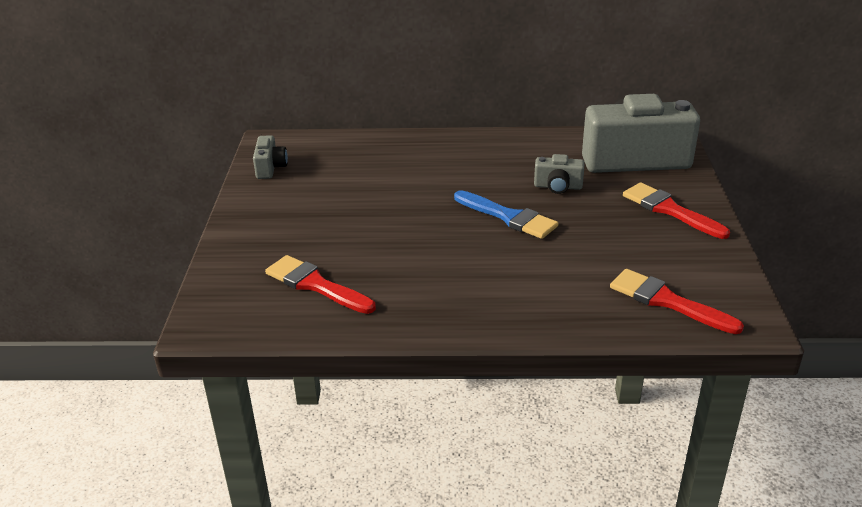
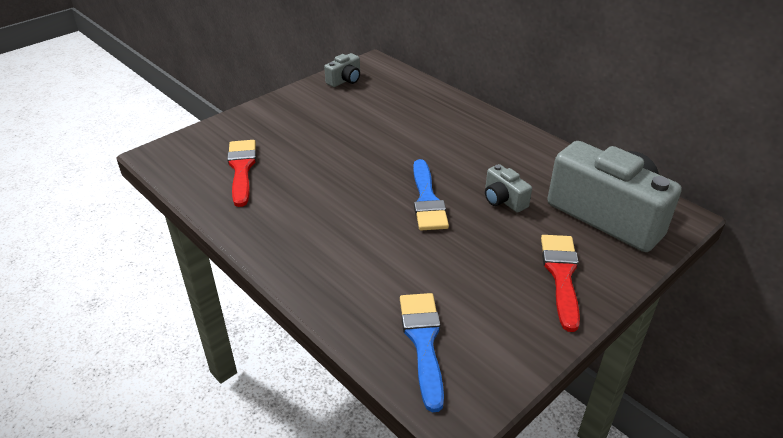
camera: 45 degrees right, 5 degrees up
(667, 301) = (423, 341): red brush -> blue brush

